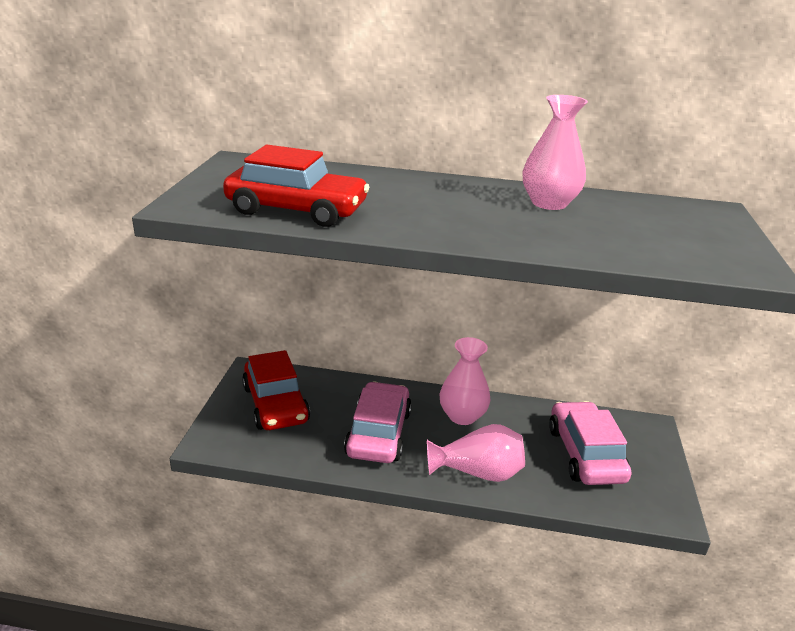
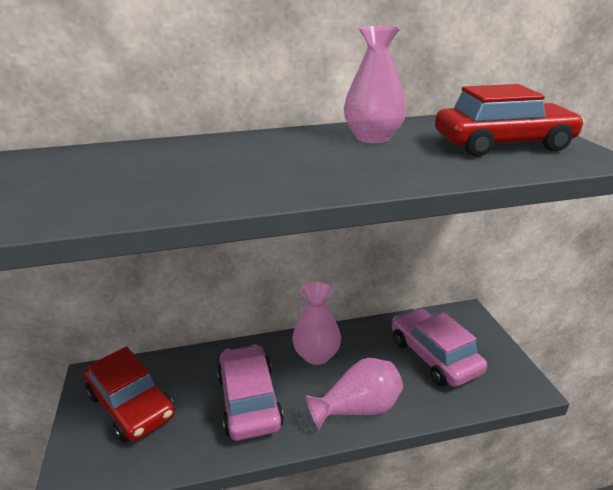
camera: 20 degrees left, 0 degrees up
(297, 210) = (123, 198): red car -> red car (502, 144)

